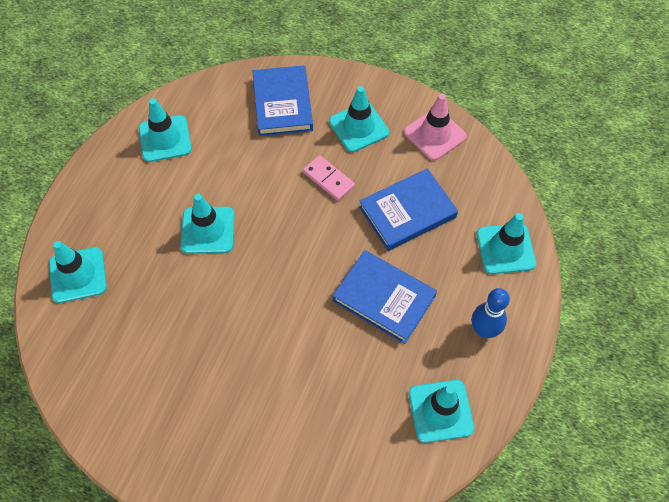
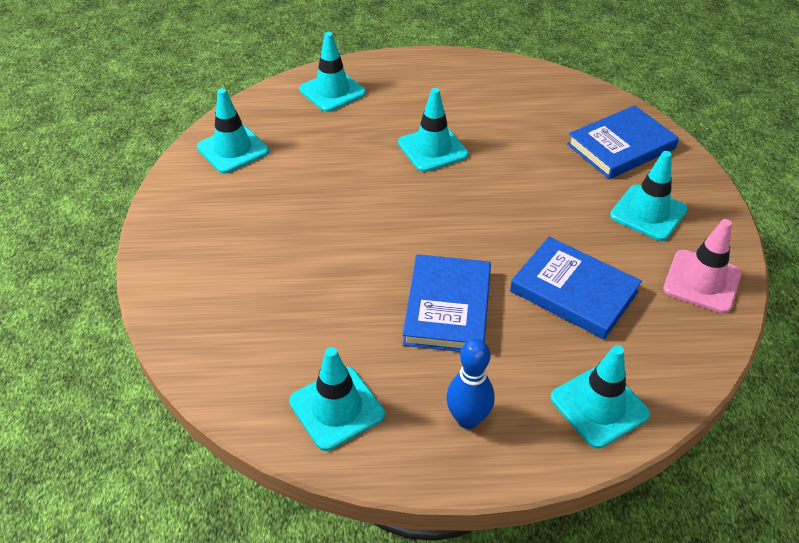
camera: 65 degrees right, 15 degrees down
(165, 139) = (508, 88): turquoise traffic cone -> turquoise traffic cone (233, 149)
(328, 179) = (560, 212): pink domino -> none

